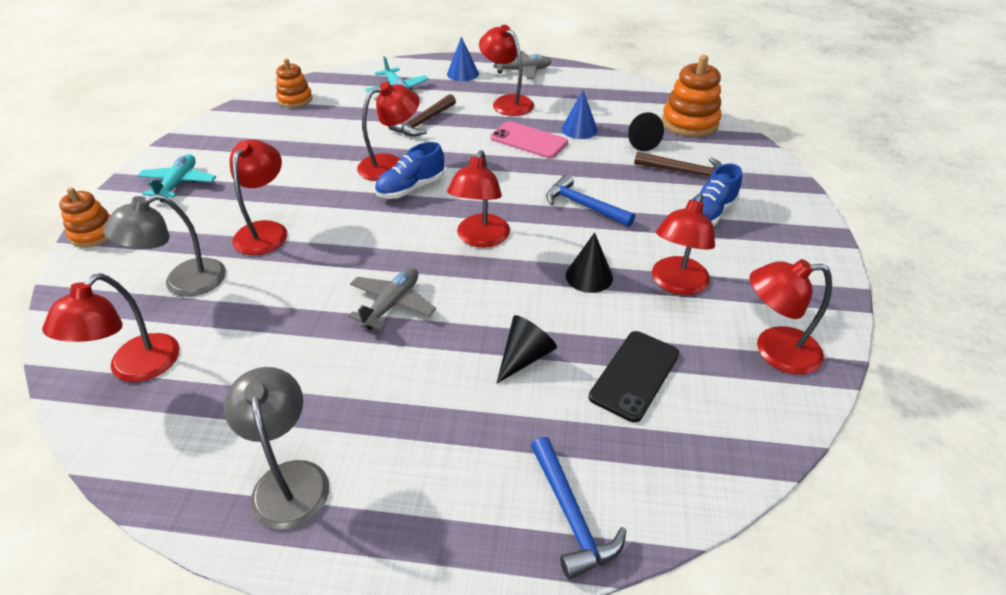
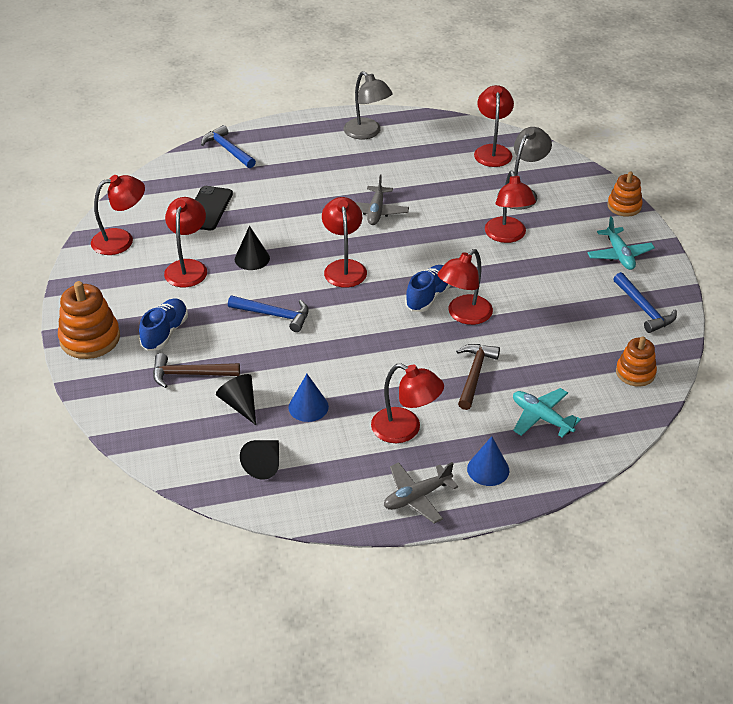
camera: 160 degrees right, 0 degrees up
(226, 136) = (644, 309): none -> blue hammer
(525, 357) = (276, 203): black cone -> black cone (265, 464)
(528, 140) = (354, 377): pink phone -> none
(689, 122) = (189, 450): orange stacking toy -> orange stacking toy (90, 338)

